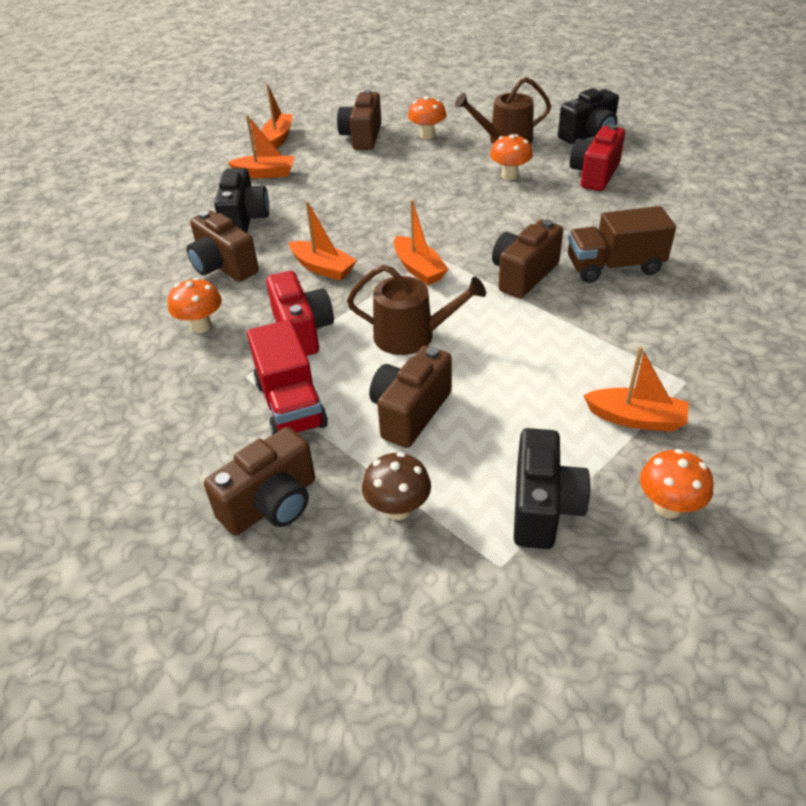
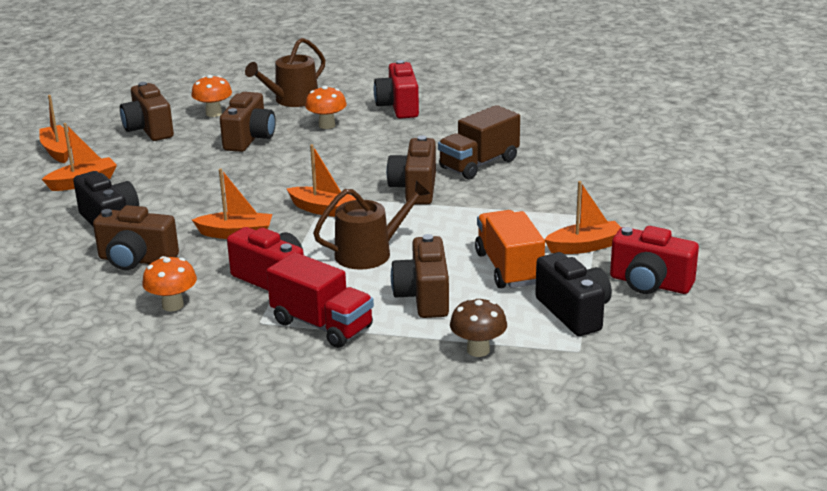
camera: 35 degrees left, 15 degrees down
(272, 504) = (381, 383): brown camera -> brown camera (249, 139)
(526, 413) = (508, 268): none -> orange truck
(589, 135) = (363, 79): black camera -> none
(668, 507) = (650, 284): orange mushroom -> red camera

